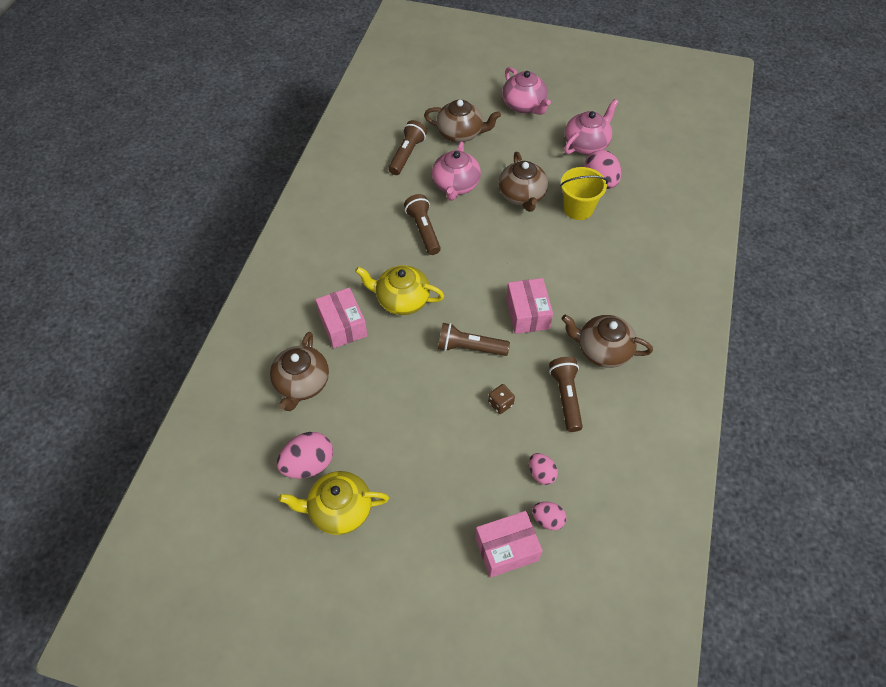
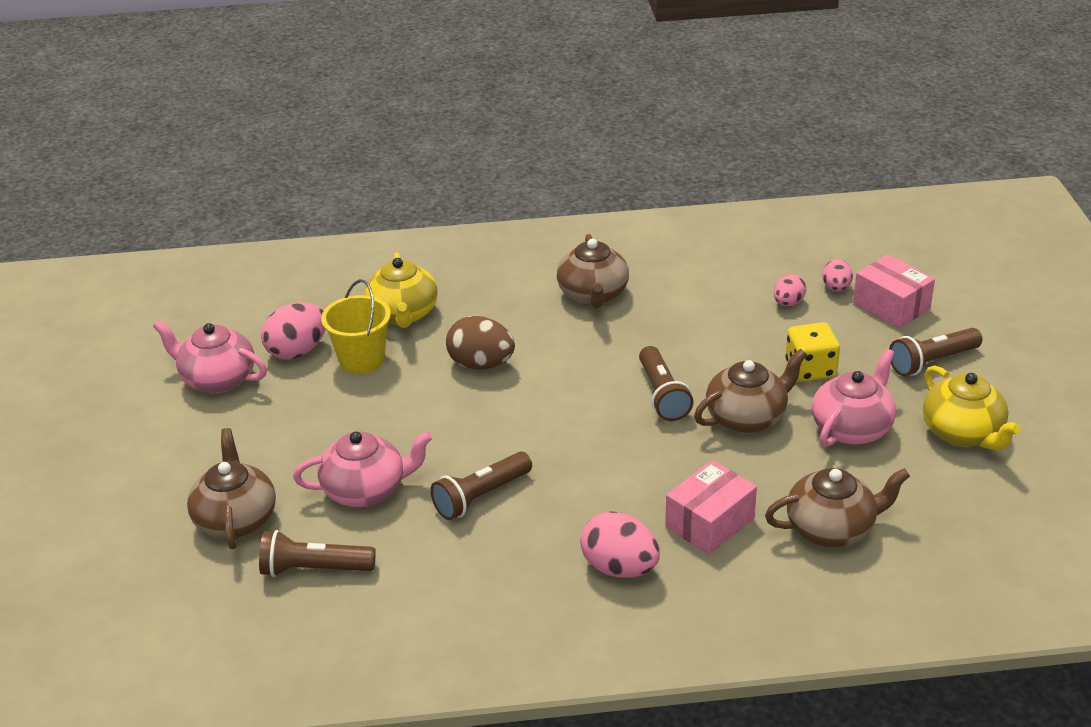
camera: 110 degrees left, 20 degrees down
(308, 464) = (934, 479): pink egg -> pink egg (619, 568)
(401, 300) = (626, 478): yellow teapot -> yellow teapot (403, 314)
(454, 448) = (810, 370): none -> yellow dice
(500, 403) = (724, 351): brown dice -> none
(522, 196) = (359, 416): brown teapot -> brown teapot (747, 417)
(524, 105) = (139, 463): pink teapot -> pink teapot (852, 428)
(527, 313) = (575, 361): pink box -> none
(546, 264) = (481, 364): none -> brown egg
(566, 397) = (678, 307): brown flashlight -> brown flashlight (932, 362)

